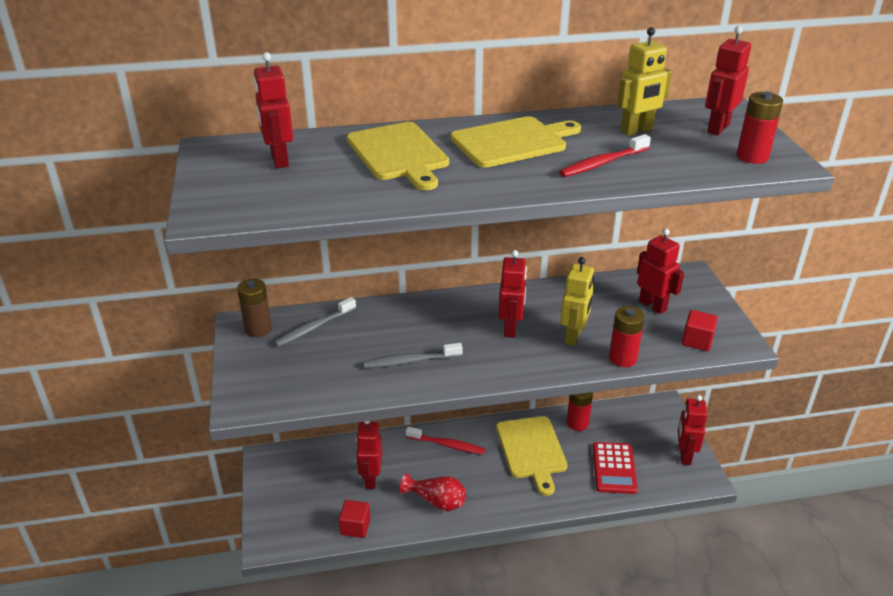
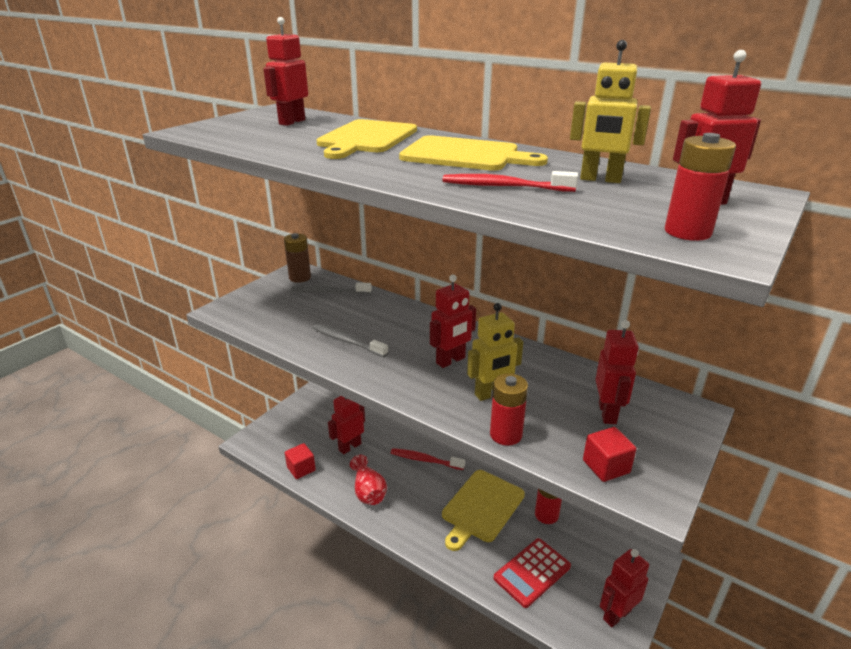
camera: 45 degrees right, 5 degrees down
(447, 445) = (425, 460): red toothbrush -> red toothbrush turned 135 degrees clockwise

